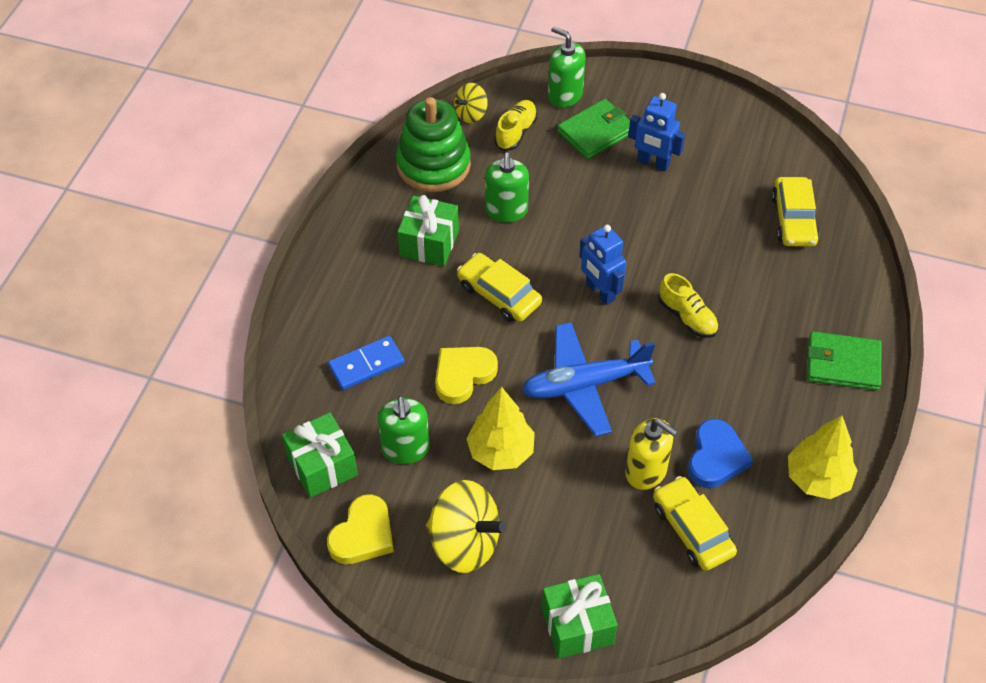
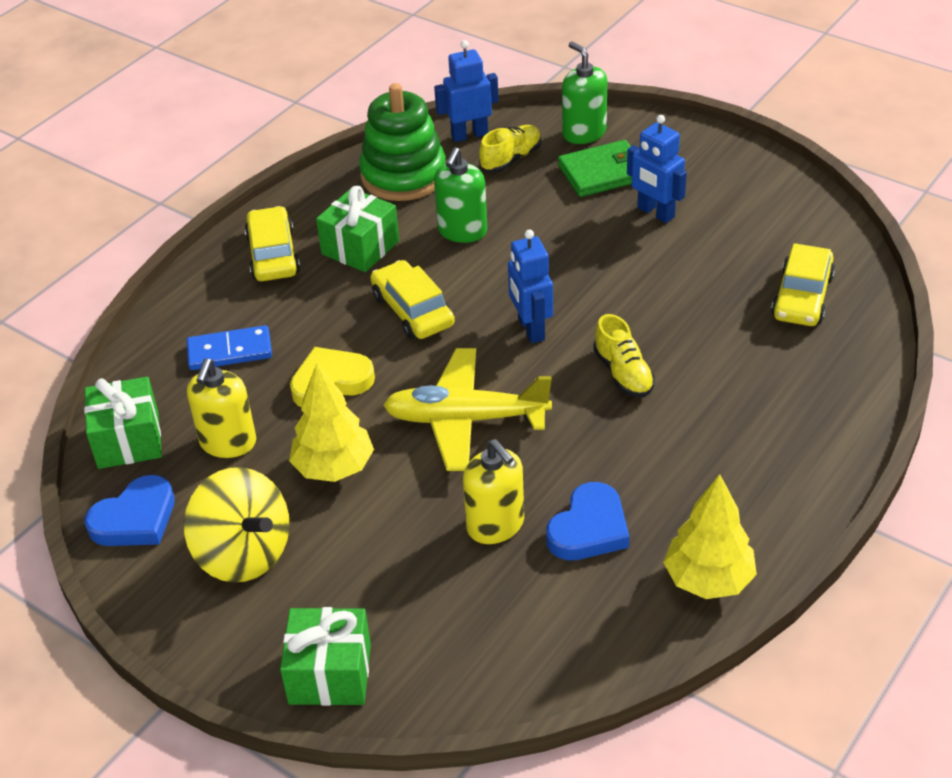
camera: 20 degrees right, 10 degrees down
(363, 534) = (135, 519): yellow heart -> blue heart
(405, 449) = (228, 442): green soap dispenser -> yellow soap dispenser
(471, 114) = (469, 135): yellow spinning top -> blue robot
(584, 385) = (466, 419): blue plane -> yellow plane
(692, 529) = (522, 601): yellow car -> yellow car (273, 254)
(842, 363) = (798, 459): green wallet -> none

